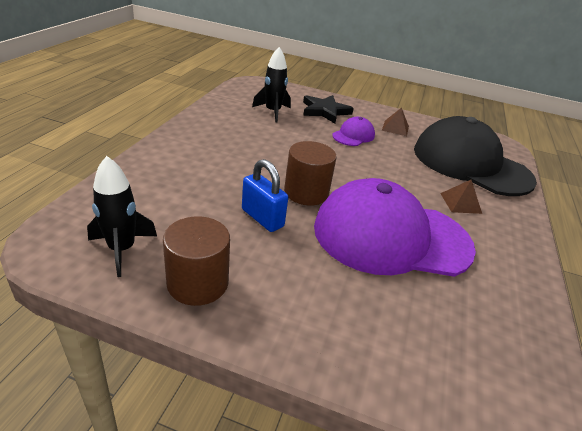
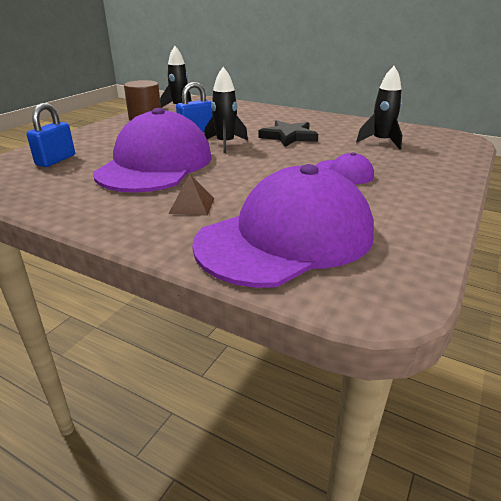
camera: 105 degrees right, 5 degrees down
(306, 192) = (225, 144): brown cylinder -> black rocket
(325, 111) = (407, 165): black star -> black star (288, 136)
(395, 128) = (385, 201): brown pyramid -> none
(429, 337) = (56, 160): none -> blue padlock
(470, 164) = (286, 238): black cap -> purple cap

